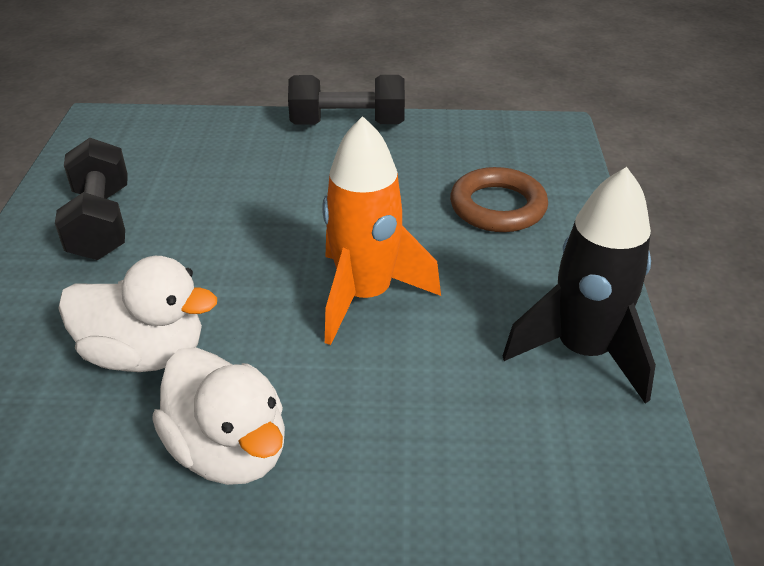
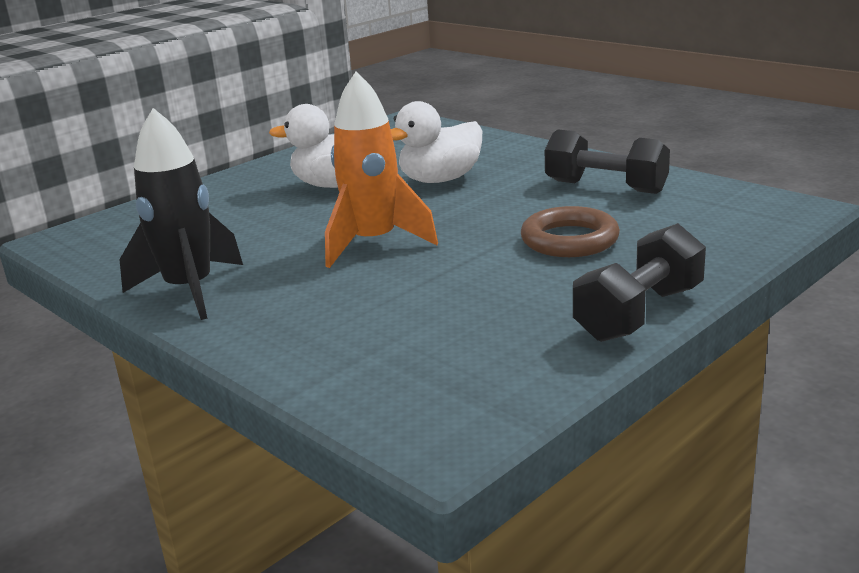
camera: 135 degrees right, 15 degrees down
(497, 207) = (372, 331): brown ring -> brown ring (569, 240)

